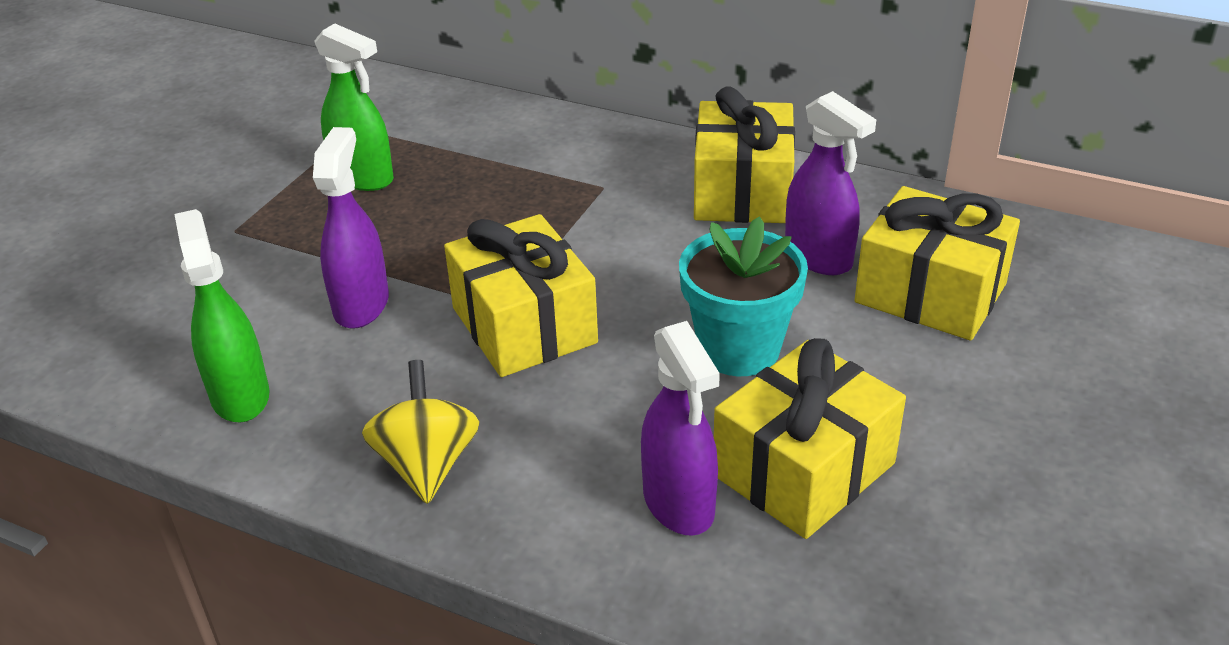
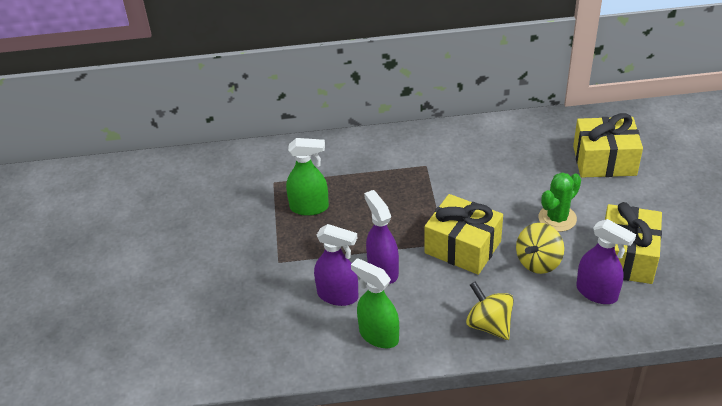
camera: 30 degrees left, 5 degrees up
(627, 403) = (538, 262): none -> yellow spinning top
(739, 349) = (557, 218): turquoise flower pot -> green cactus
(742, 191) = (488, 143): yellow gift -> none
(818, 257) = (548, 162): purple spray bottle -> purple spray bottle (338, 295)

